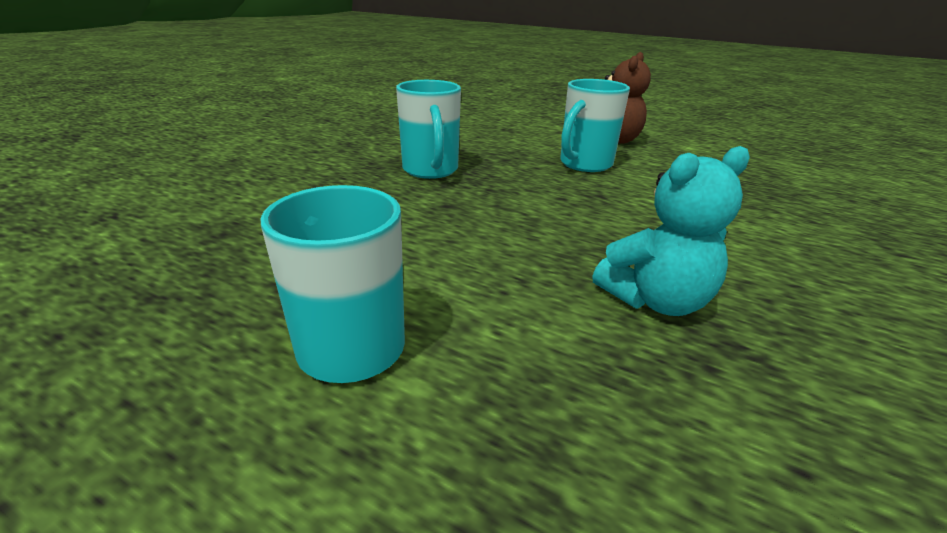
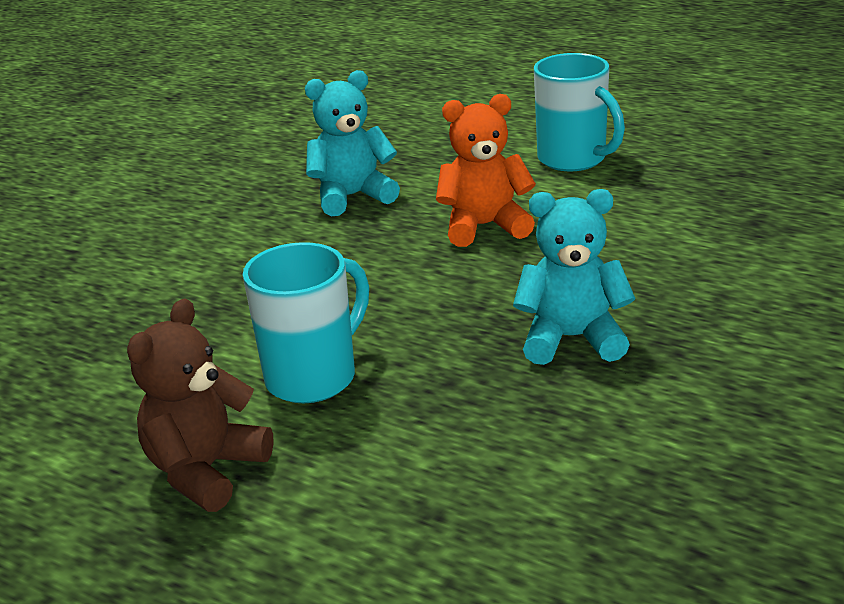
camera: 175 degrees left, 0 degrees up
(430, 170) = (572, 339): turquoise mug -> turquoise teddy bear
(486, 248) = (484, 226): none -> orange teddy bear

